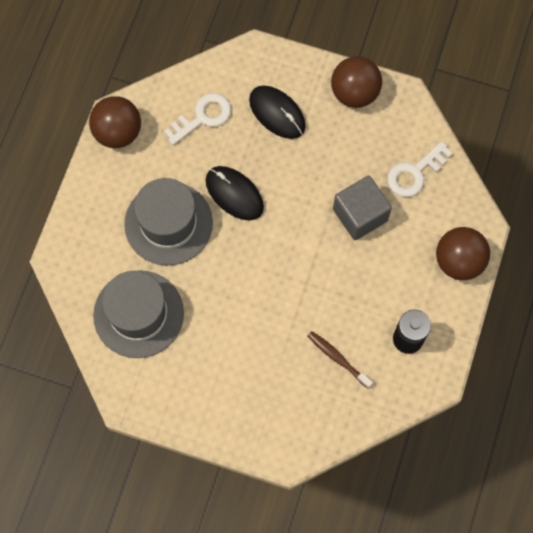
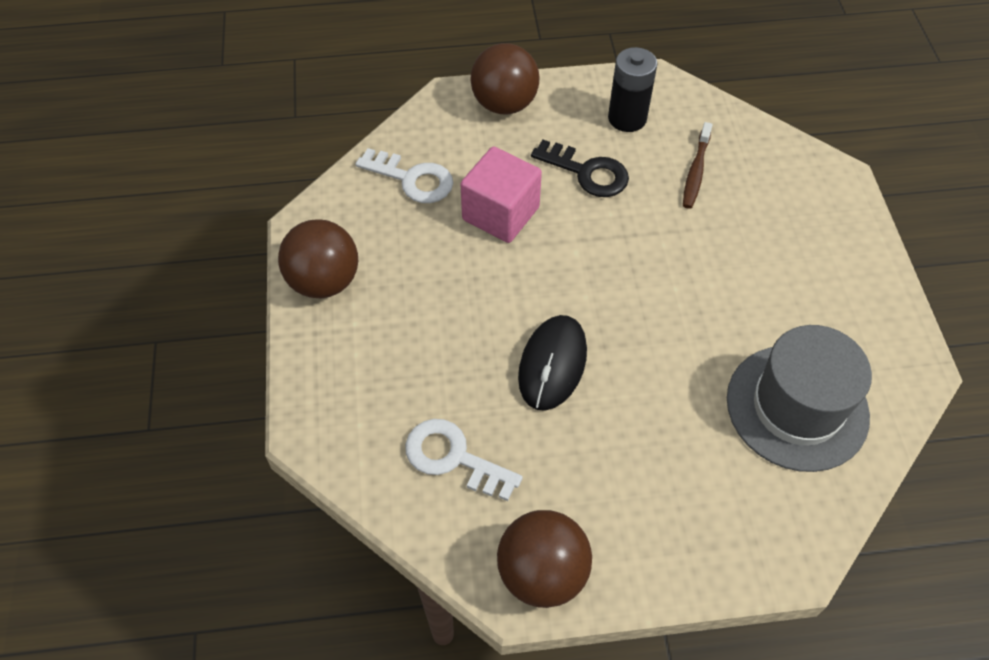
camera: 115 degrees left, 15 degrees down
(168, 223) = (645, 429): grey hat -> none
(277, 113) = (399, 362): black mouse -> none
(360, 215) = (500, 213): grey cube -> pink cube
(370, 286) = (587, 172): none -> black key

